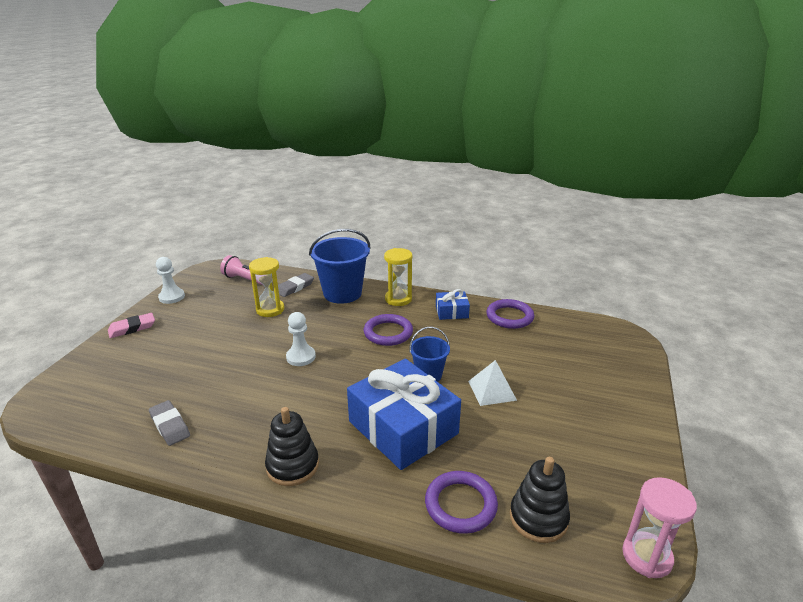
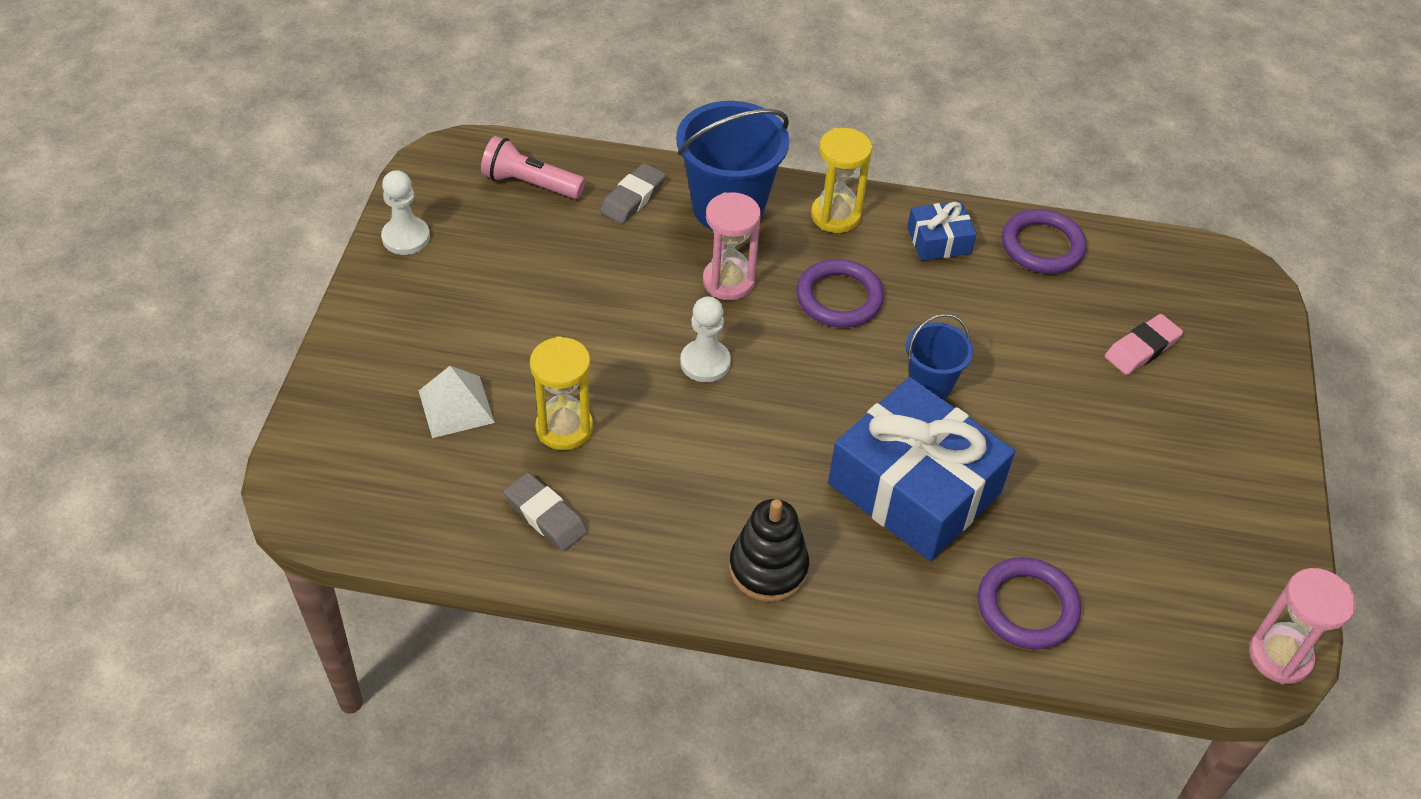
camera: 10 degrees left, 20 degrees up
(132, 328) = (371, 319): pink eraser -> pink eraser (1141, 348)
(270, 310) = (608, 257): yellow hourglass -> yellow hourglass (564, 428)
(329, 323) = (728, 281): none -> pink hourglass
(492, 390) = (1038, 407): white pyramid -> white pyramid (456, 406)
(538, 518) = (1136, 616): black stacking toy -> none

